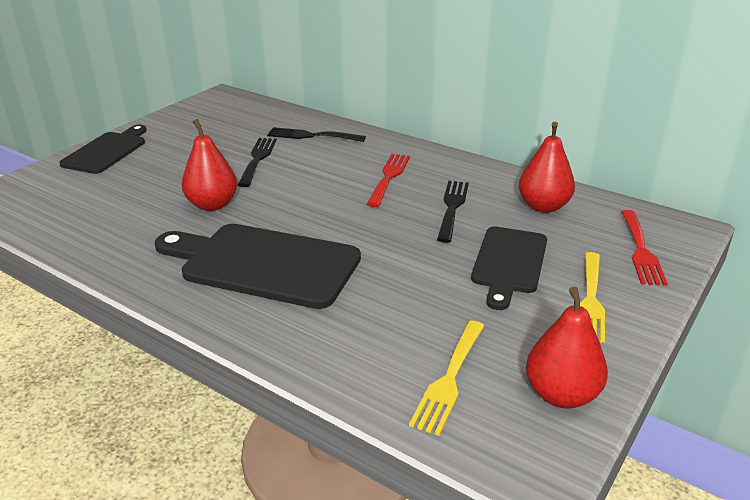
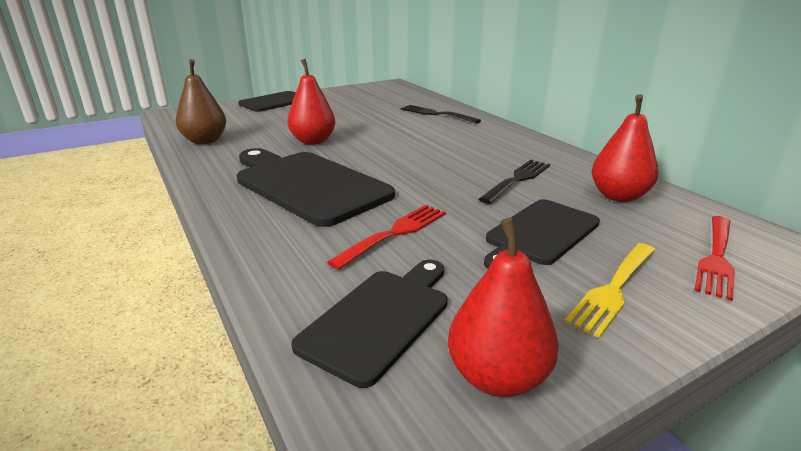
camera: 25 degrees right, 5 degrees down
(82, 233) = (205, 141): none -> brown pear
(257, 159) = (378, 121): black fork -> none
(389, 177) = (476, 149): red fork -> red fork (394, 233)
(449, 379) = (380, 319): yellow fork -> black cutting board

